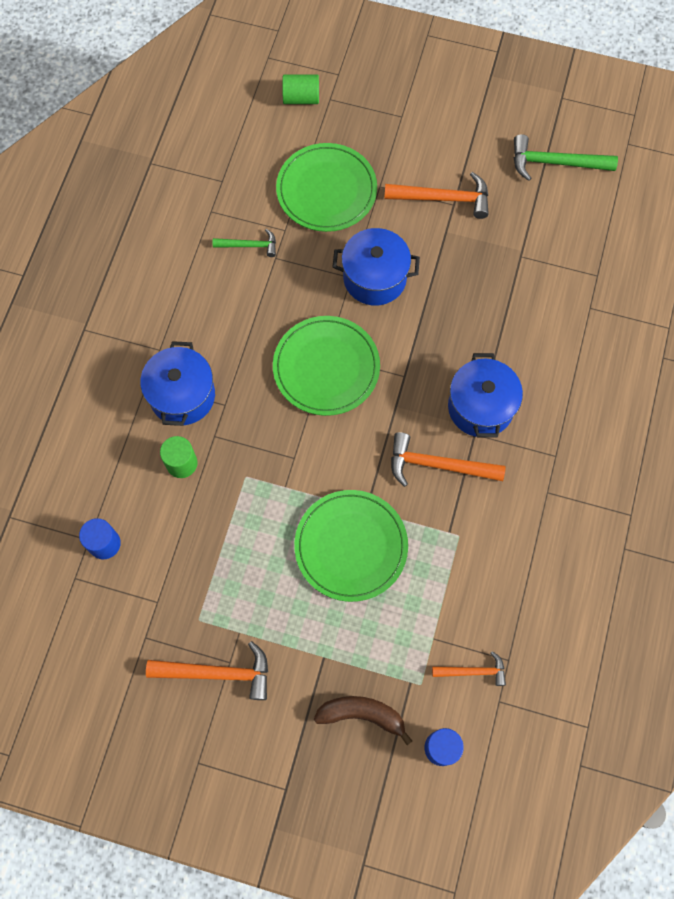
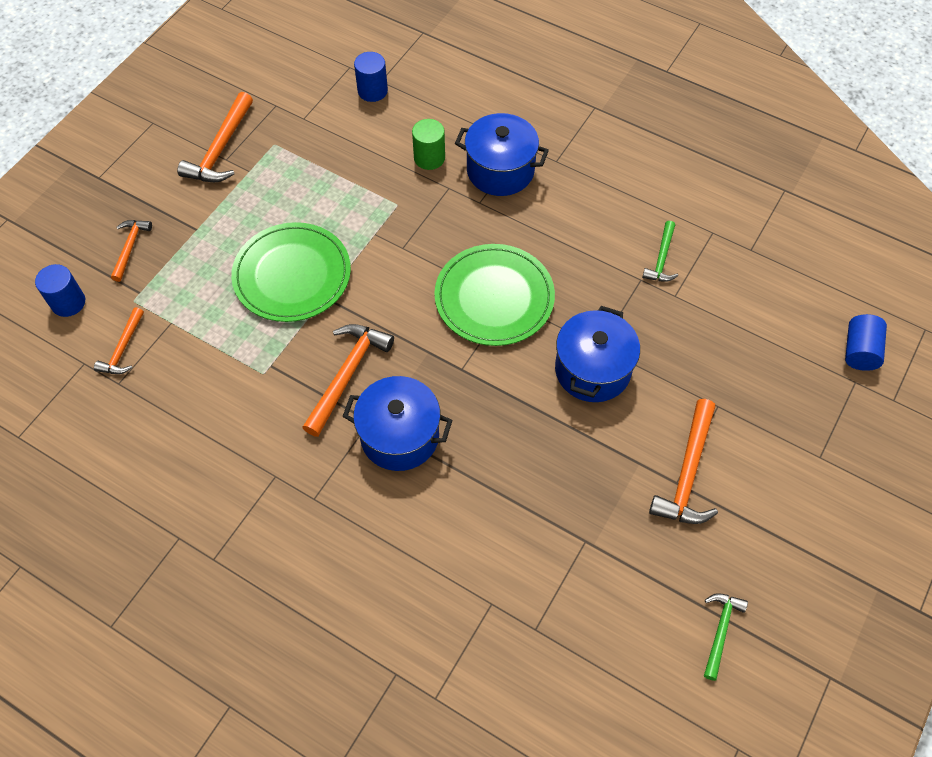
camera: 105 degrees right, 10 degrees down
(301, 98) = (859, 351): green cylinder -> blue cylinder
(326, 190) = (721, 348): green plate -> none
(362, 715) = (130, 247): brown banana -> orange hammer
(554, 163) = (720, 630): green hammer -> green hammer, size x0.60

